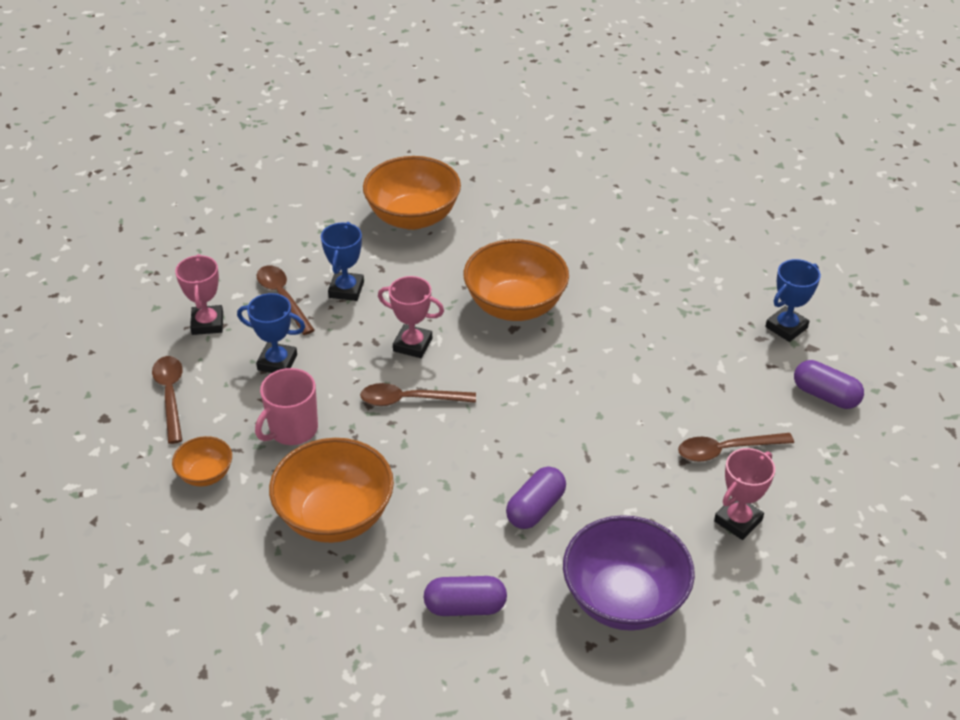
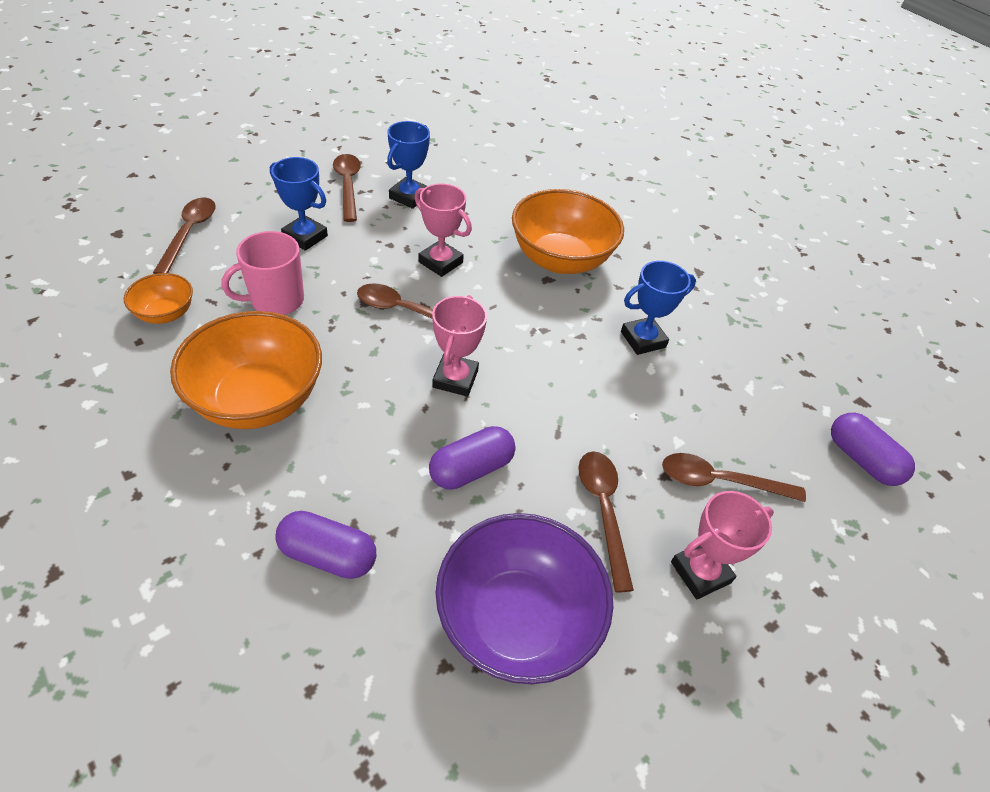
camera: 15 degrees right, 5 degrees up
(207, 323) = (267, 185): pink trophy -> pink trophy (455, 379)
(413, 217) = (507, 158): orange bowl -> none
(649, 503) = (603, 510): none -> brown spoon
(786, 327) = (840, 371): blue trophy -> blue trophy (643, 339)

